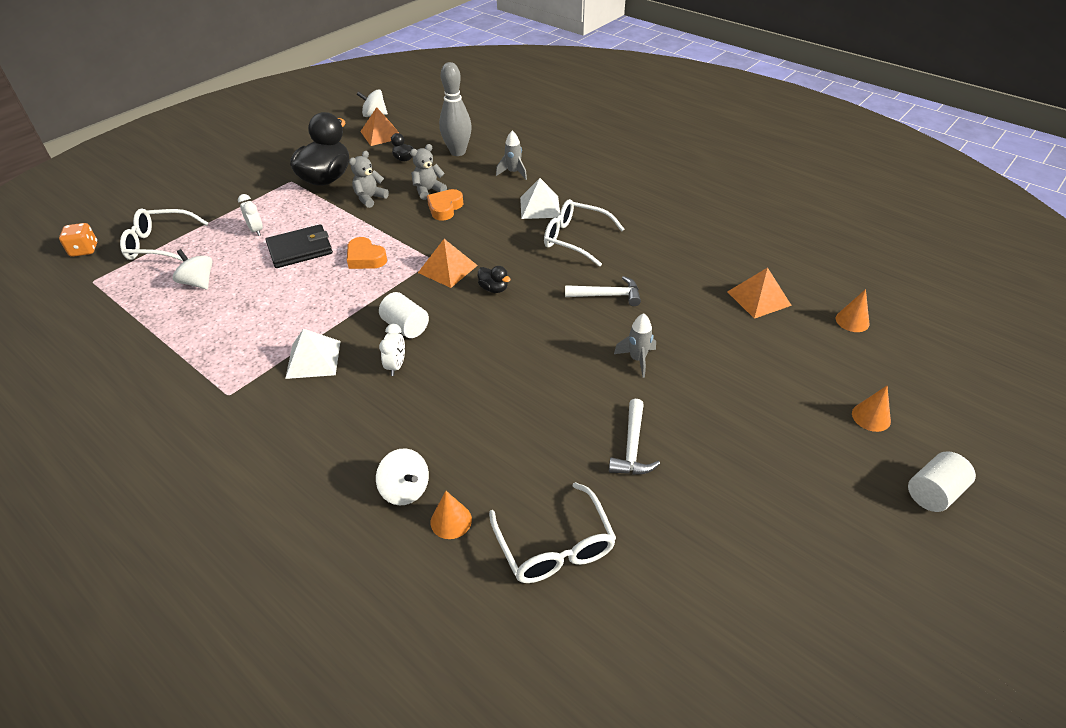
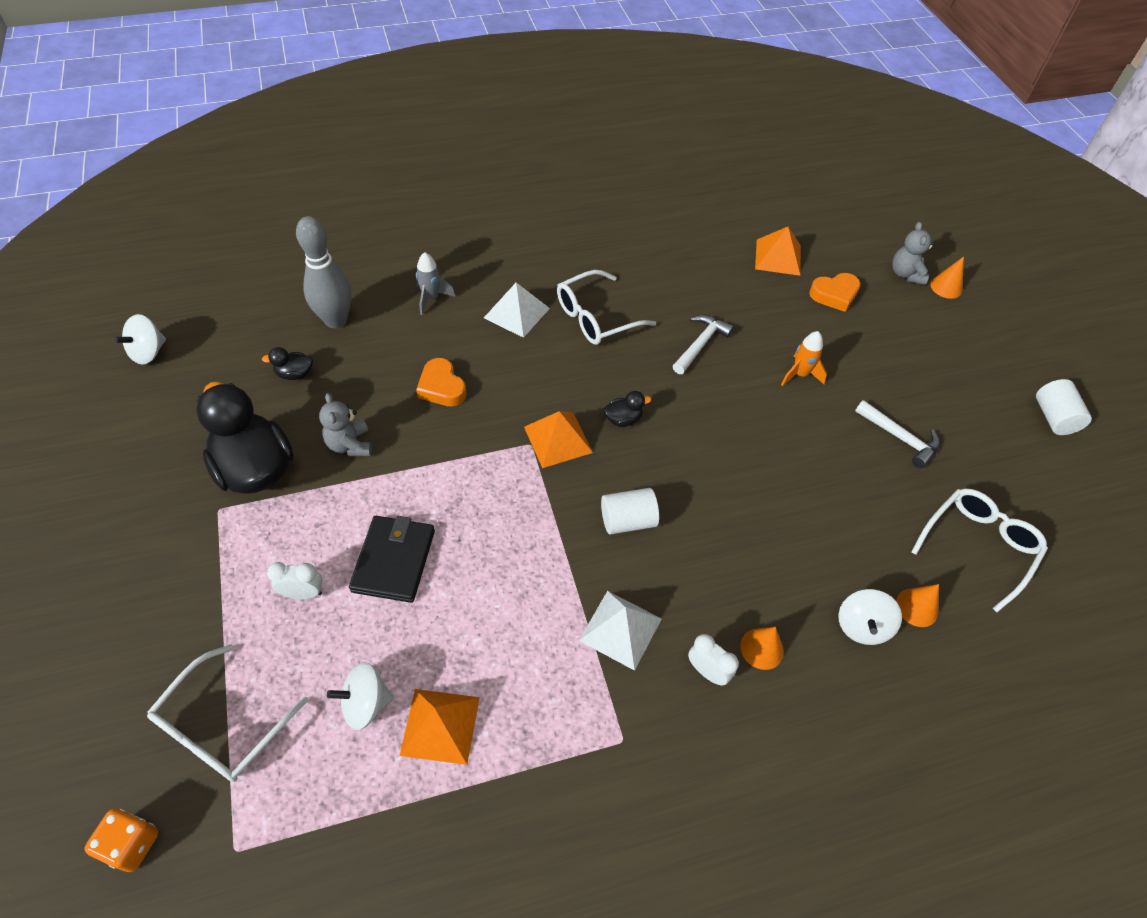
camera: 60 degrees left, 10 degrees up
(365, 258) = (473, 503): orange heart -> orange heart (834, 295)
(381, 134) = (209, 368): orange pyramid -> orange pyramid (440, 726)
(396, 366) = (685, 557): white clock -> white clock (707, 671)
(405, 489) = (862, 626): white spinning top -> white spinning top turned 120 degrees clockwise
(428, 191) = (391, 384): grey teddy bear -> grey teddy bear (906, 274)
(555, 546) = (978, 546): white glasses -> white glasses turned 60 degrees counterclockwise
(637, 359) = (800, 374): grey rocket -> orange rocket
(852, 321) = (842, 227): orange cone -> orange cone (762, 648)
(933, 492) = (1029, 306): white cylinder -> white cylinder (1053, 417)

